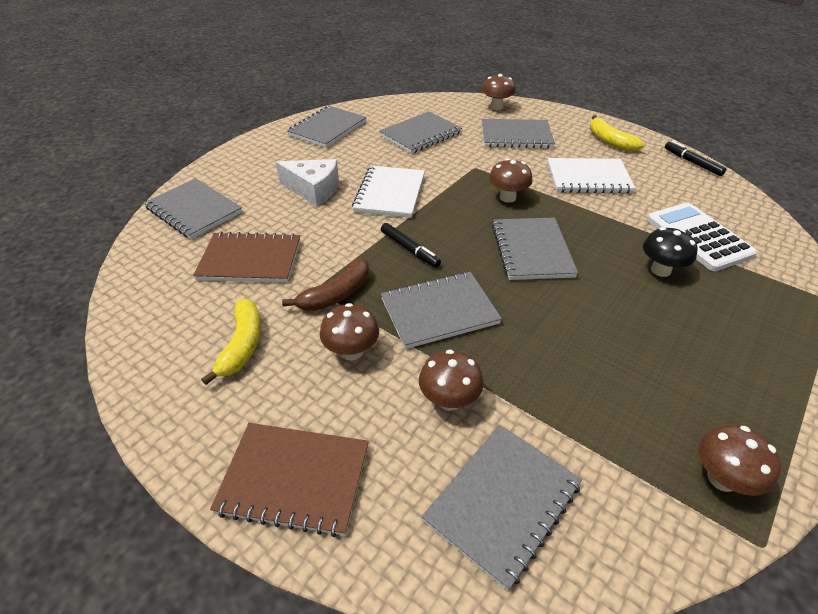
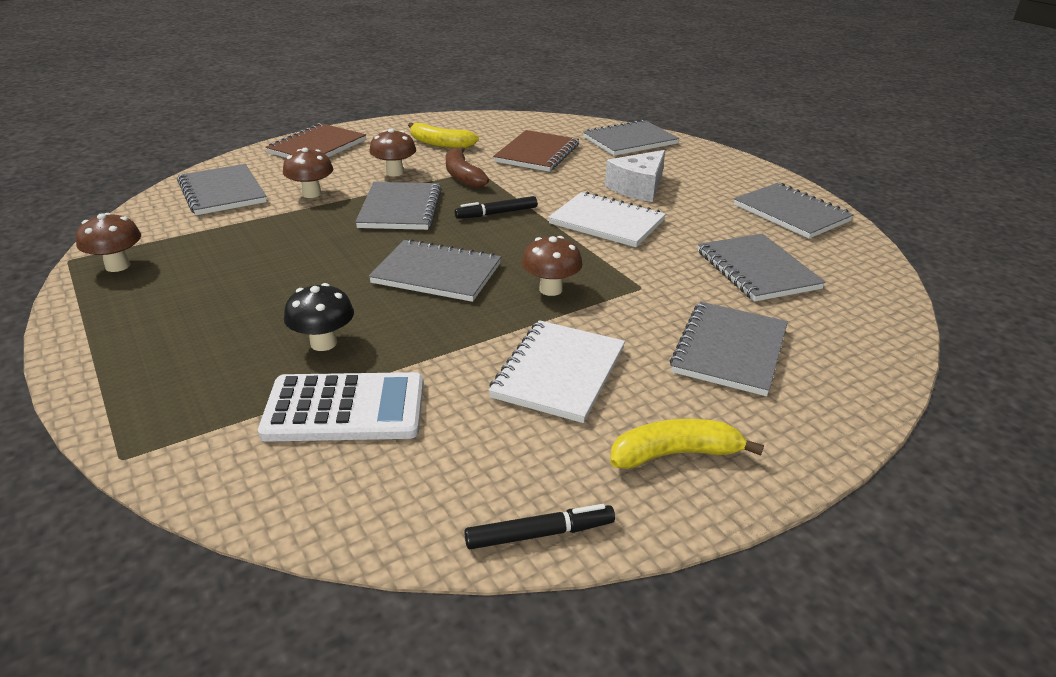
camera: 110 degrees right, 10 degrees down
(496, 107) = (859, 366): brown mushroom -> none

